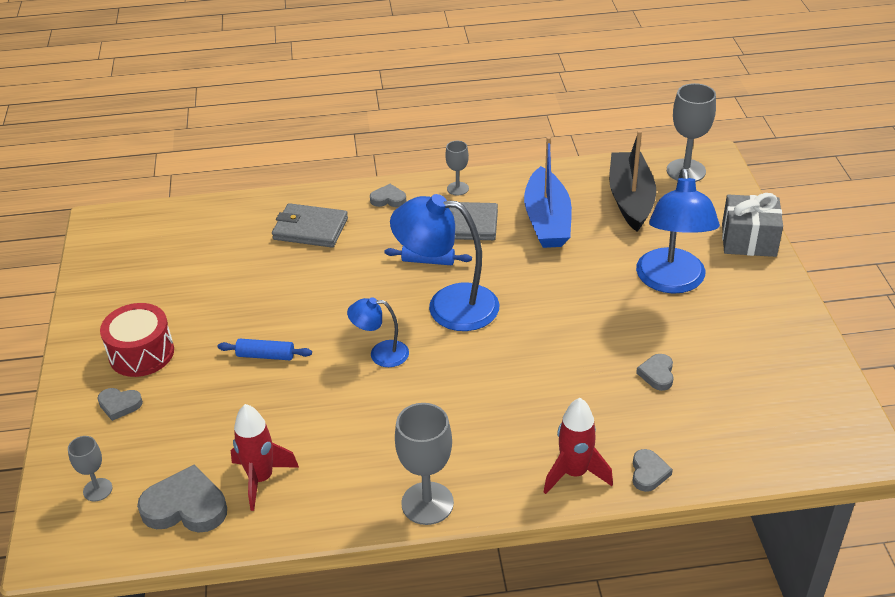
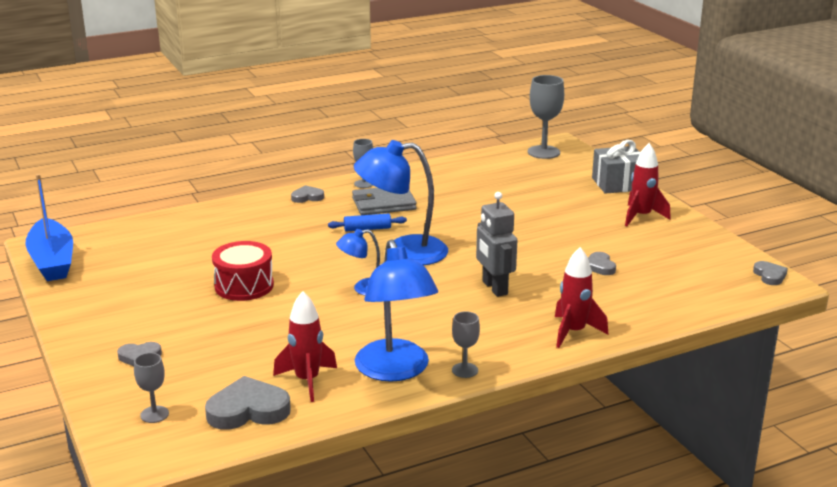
camera: 20 degrees left, 15 degrees down
(141, 353) = (139, 321): red drum -> red drum (244, 286)
(265, 355) = (260, 305): blue rolling pin -> none
(310, 229) = (248, 223): grey wallet -> none
(427, 503) = (465, 370): grey goblet -> grey goblet, size x0.56
(520, 383) = (494, 288): none -> grey robot
(547, 220) = (452, 193): blue boat -> blue boat (52, 261)
(630, 199) = (511, 173): black boat -> none
(648, 473) = (631, 322): grey heart -> grey heart (770, 276)
(671, 282) = (575, 214): blue lamp -> blue lamp (395, 370)
(749, 301) = (641, 216): none -> red rocket

